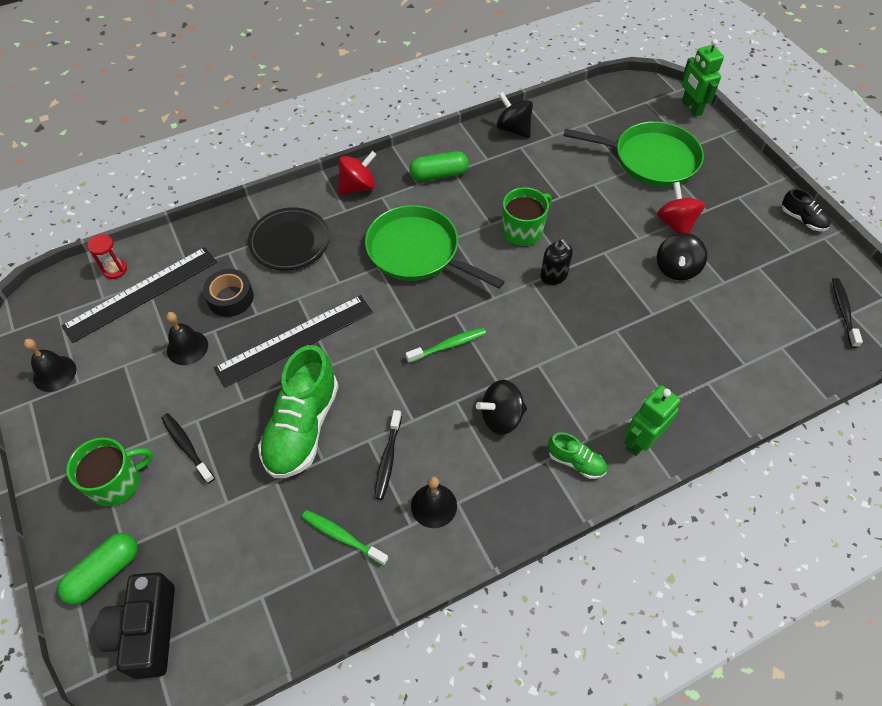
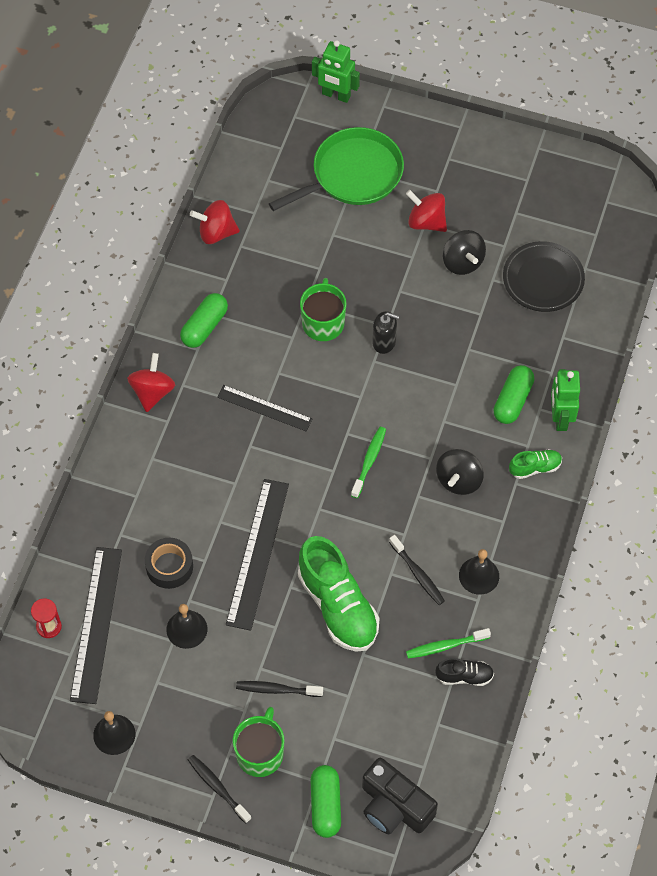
camera: 45 degrees left, 5 degrees up
(290, 242) = (157, 484): black plate -> black plate (543, 279)
(417, 252) = (264, 408): green pan -> black ruler
(513, 129) = (216, 232): black spinning top -> red spinning top
(612, 395) = (512, 400): none -> green capsule
(802, 219) = (510, 143): black shoe -> black shoe (464, 676)
(843, 311) = (600, 204): black toothbrush -> black toothbrush (217, 787)

